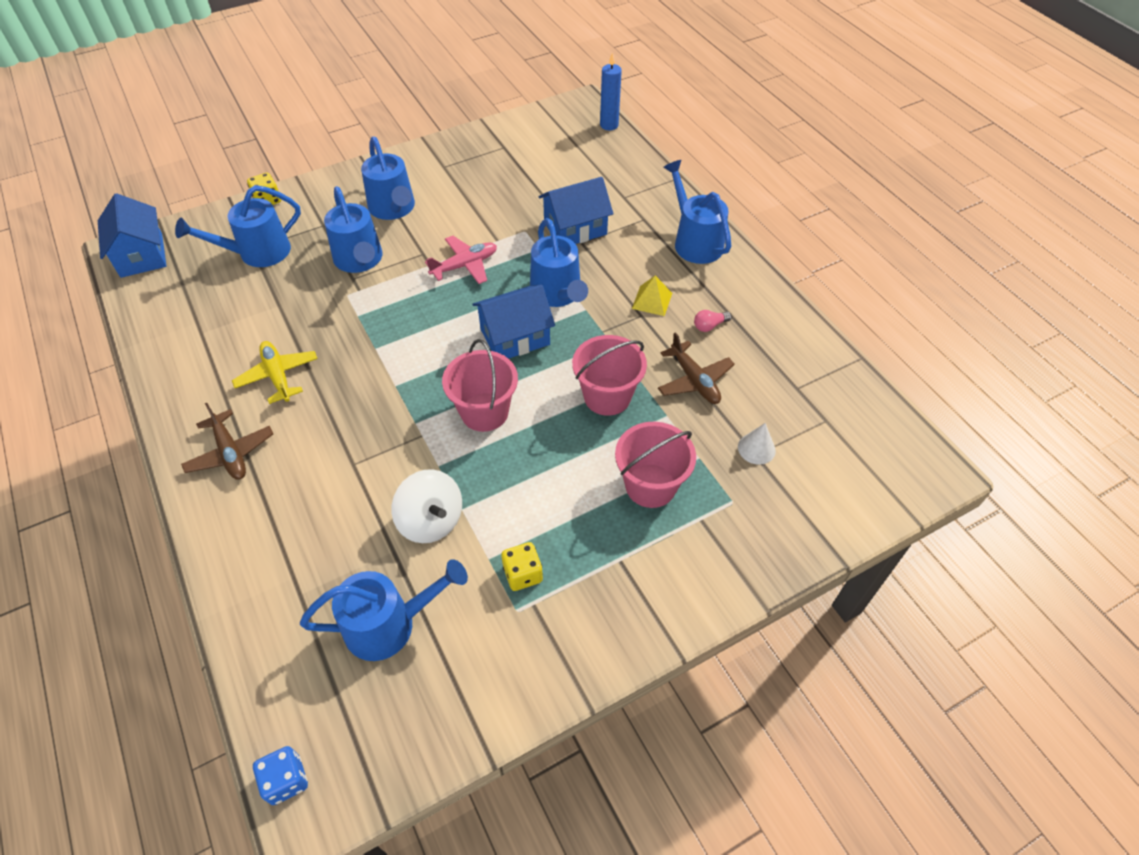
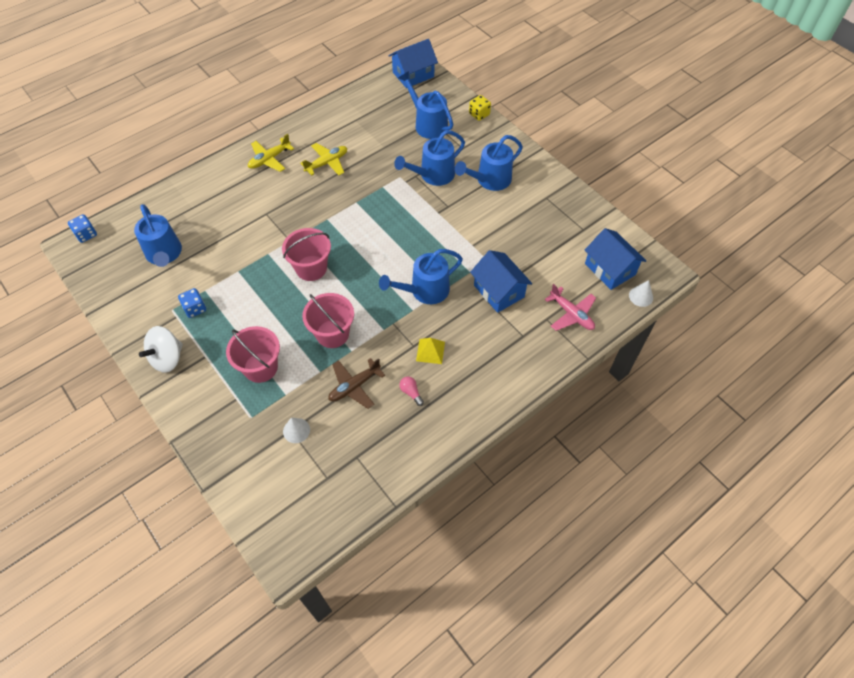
camera: 80 degrees right, 5 degrees up
(230, 453) = (269, 159): brown plane -> yellow plane
(431, 520) = (229, 258): white spinning top -> white spinning top (167, 358)
(465, 265) = (441, 232): pink plane -> pink plane (571, 314)
(515, 337) = (378, 273): blue house -> blue house (610, 269)
(523, 574) = (195, 308): yellow dice -> blue dice
(609, 125) = (641, 296): blue candle -> white cone
(694, 241) = (505, 375): blue watering can -> none

